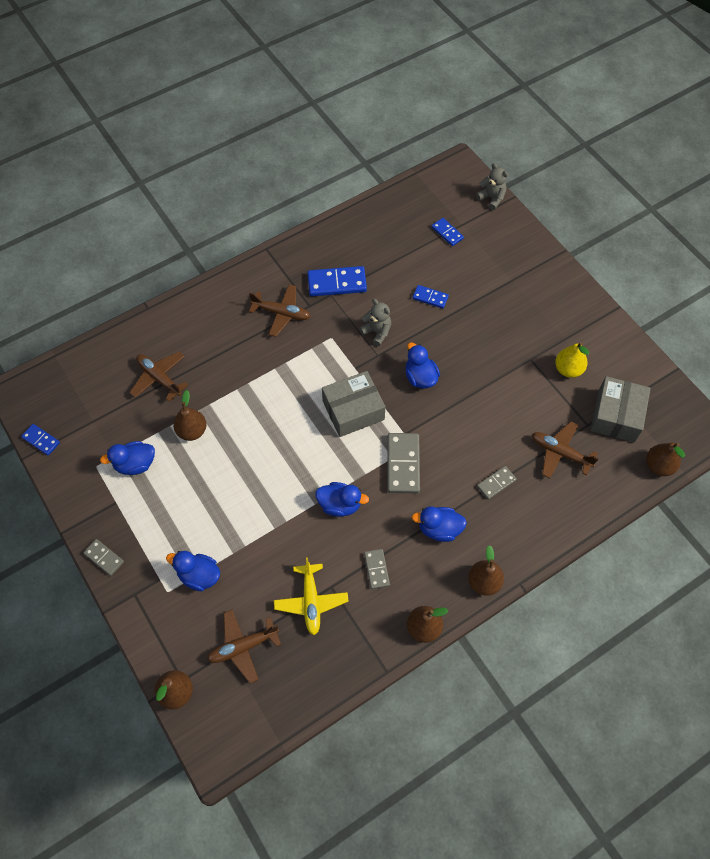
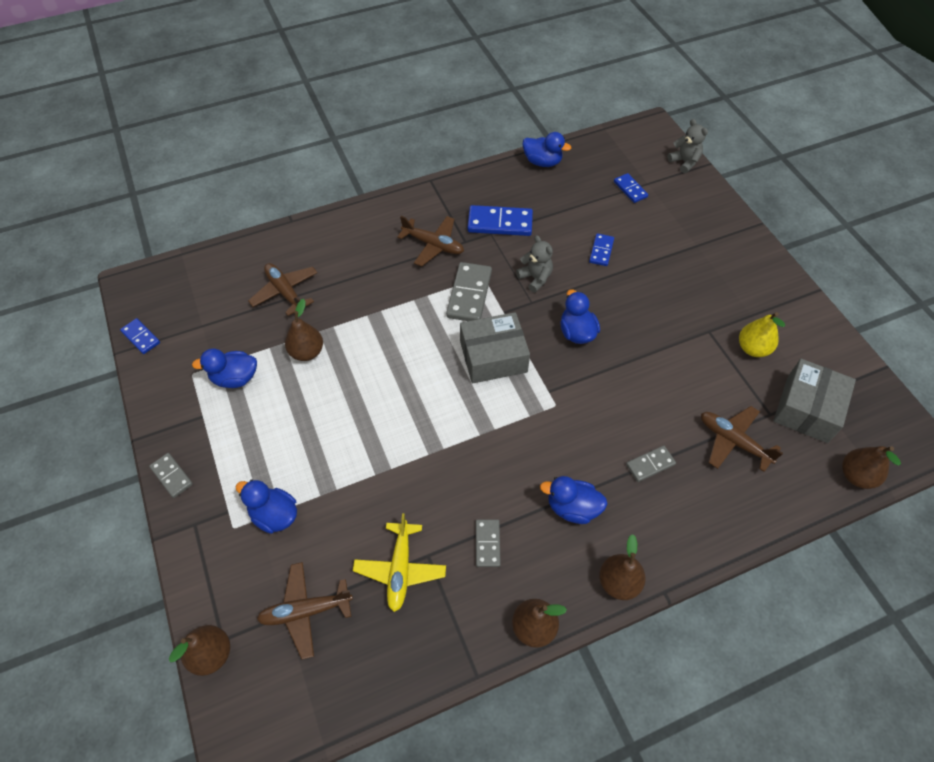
camera: 10 degrees right, 5 degrees down
(340, 505) = (457, 460): blue duck -> blue duck (542, 162)
(403, 464) = (541, 425): grey domino -> grey domino (469, 294)
(430, 297) = (601, 251): blue domino -> blue domino turned 75 degrees clockwise

